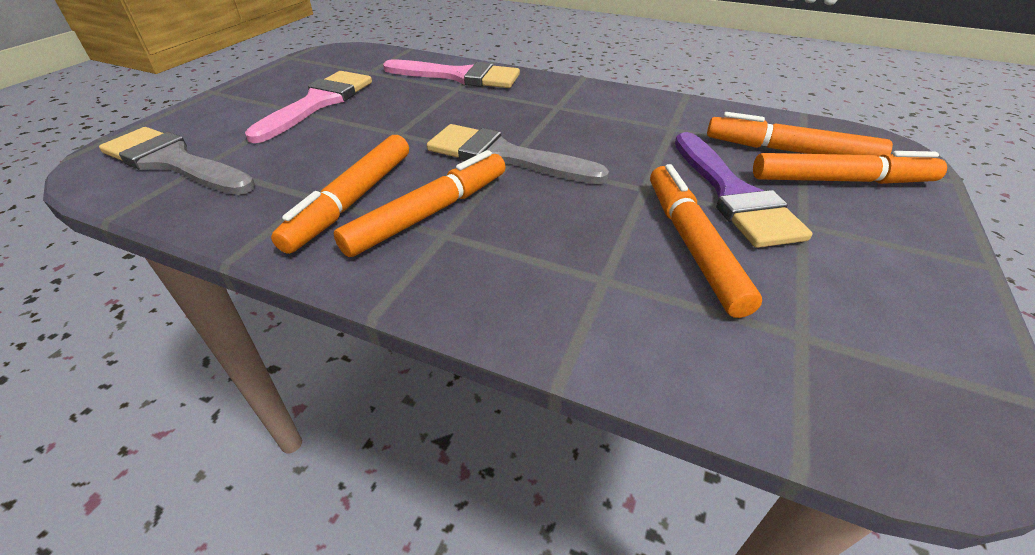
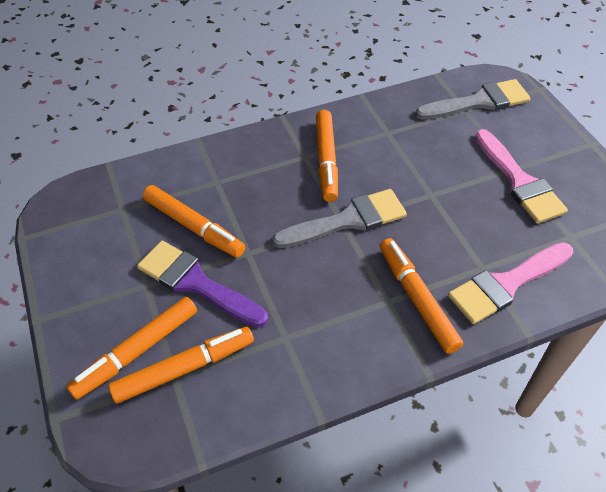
camera: 135 degrees right, 10 degrees up
(352, 200) = (368, 142): orange marker -> orange marker (417, 299)

